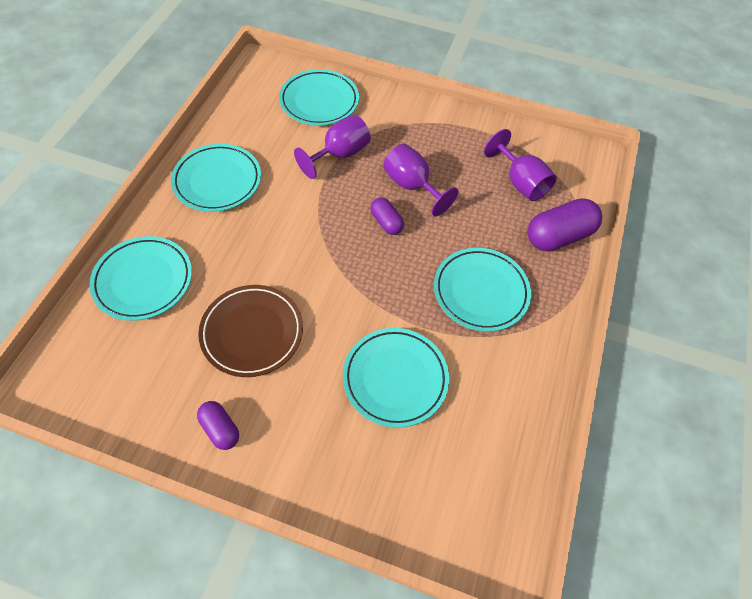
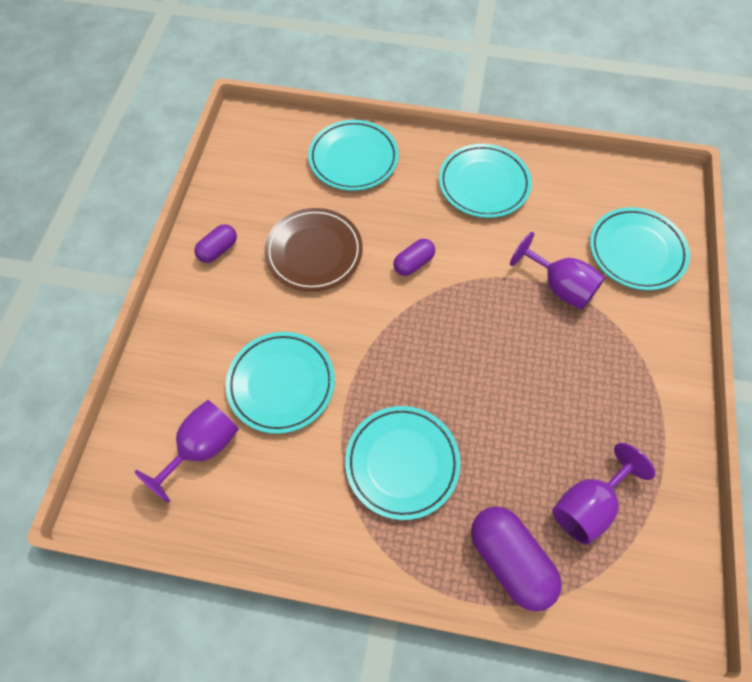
camera: 85 degrees right, 5 degrees up
(386, 222) = (474, 349): purple capsule -> purple capsule (413, 263)
(412, 186) = (537, 370): purple goblet -> purple goblet (203, 447)

